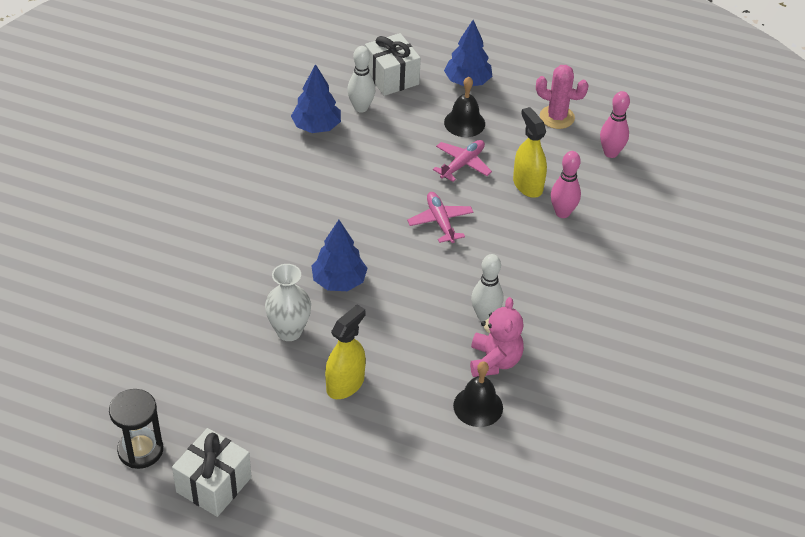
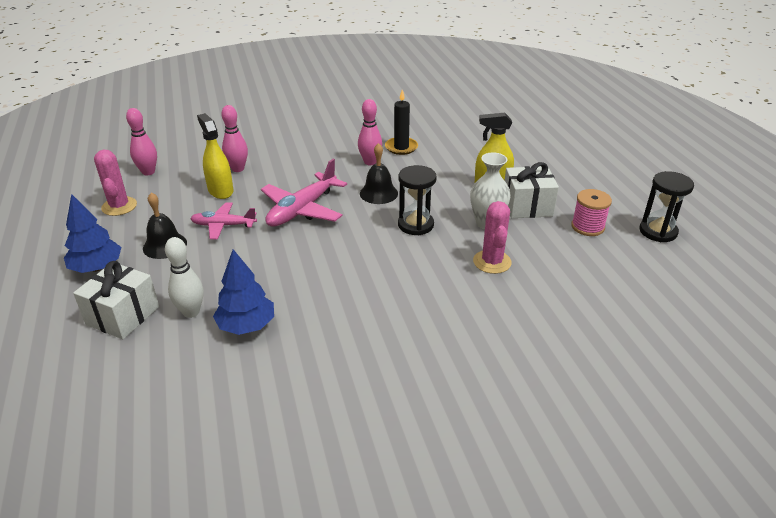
camera: 125 degrees left, 10 degrees down
(205, 402) = (587, 227): none -> pink spool
(214, 484) = (626, 194): white gift -> white gift (527, 206)
(237, 295) = (492, 262): none -> pink cactus
(339, 281) = (415, 225): blue tree -> black hourglass
(440, 221) = (302, 210): pink plane -> pink plane, size x1.60
(478, 406) = (440, 141): black bell -> black bell (378, 193)
(485, 316) = (370, 162): white bowling pin -> pink bowling pin
(494, 361) = (401, 147): pink teddy bear -> black candle
(527, 185) = (220, 191): yellow spray bottle -> yellow spray bottle turned 120 degrees clockwise

